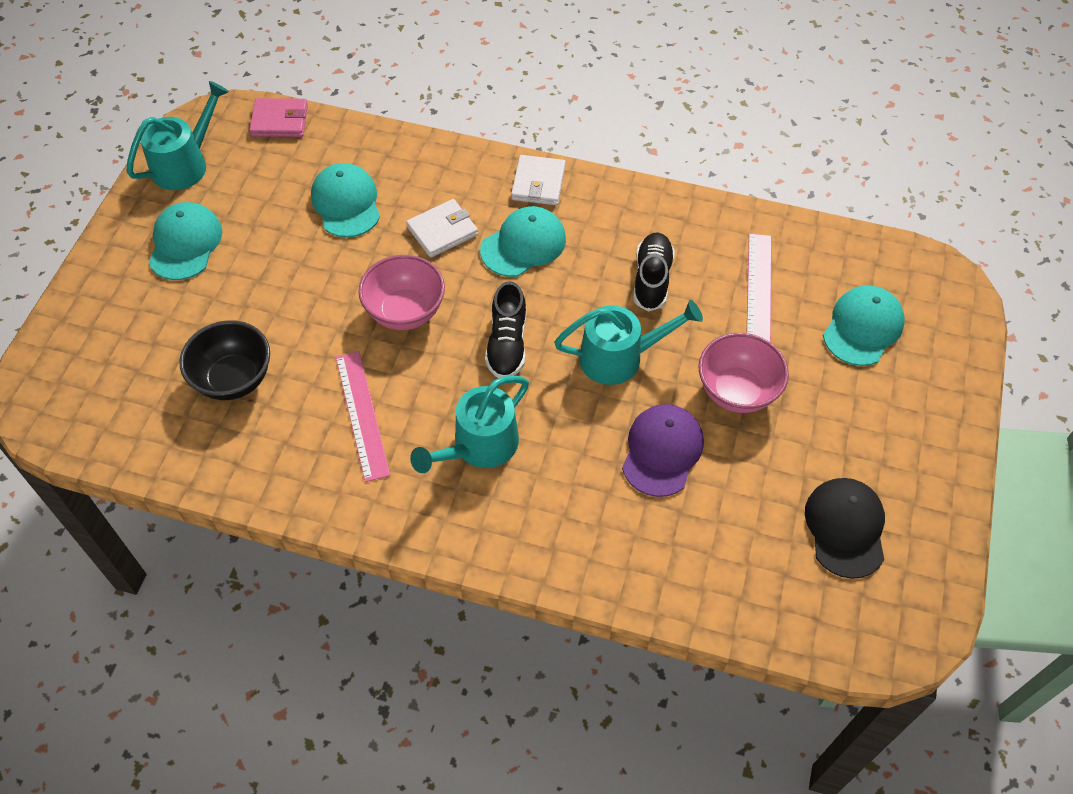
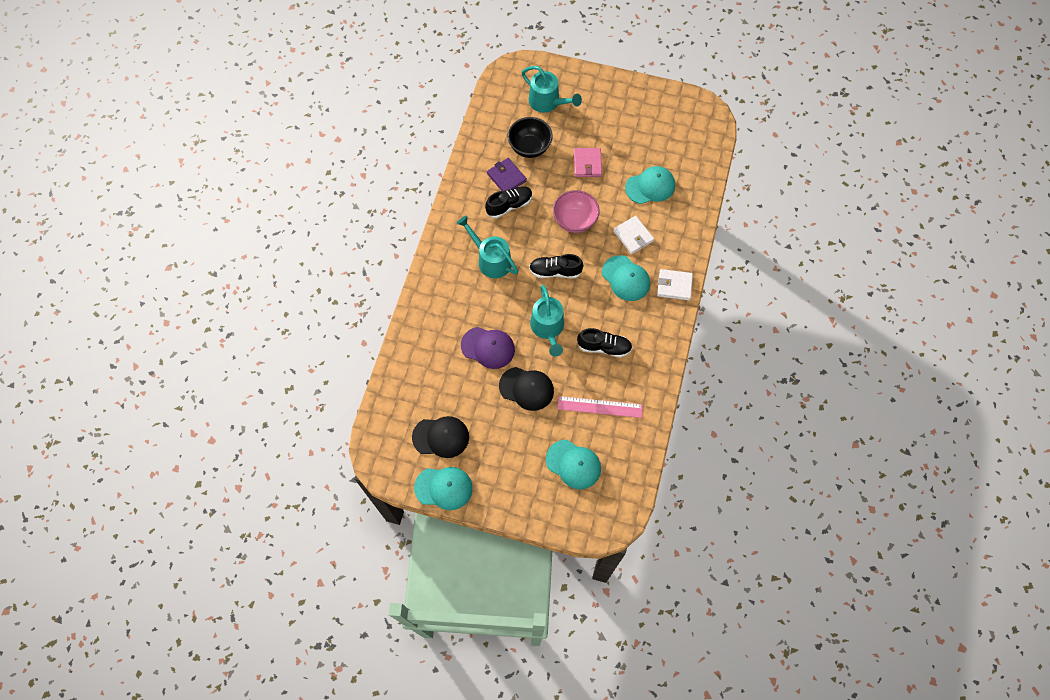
camera: 90 degrees right, 10 degrees up
(185, 244) = (615, 114): turquoise cap -> turquoise cap (443, 488)
(186, 164) = (673, 106): turquoise watering can -> turquoise watering can (548, 102)
(280, 121) = (711, 147): pink wallet -> pink wallet (587, 164)
(296, 419) = (506, 177): none -> purple wallet
(362, 415) = (509, 205): pink ruler -> black shoe
(736, 391) = (526, 388): pink bowl -> black cap

